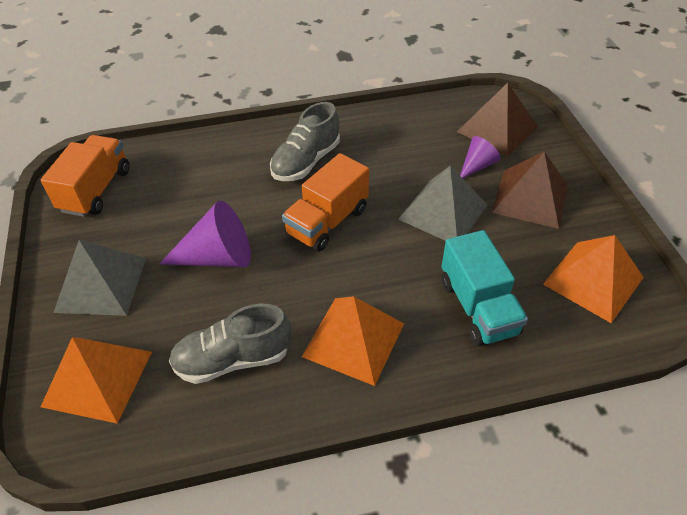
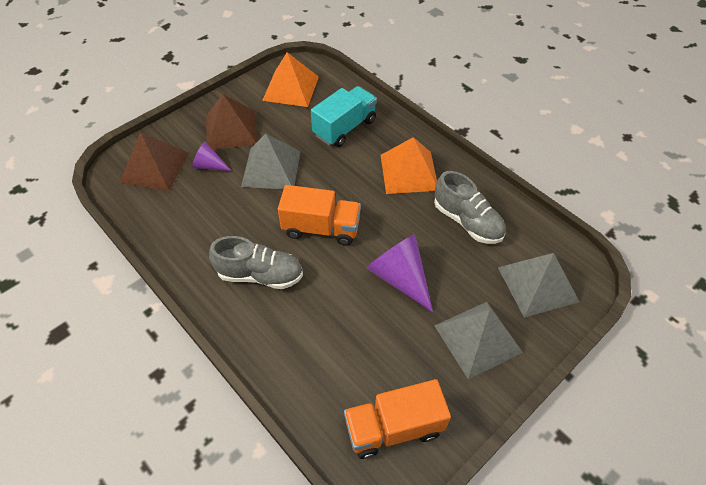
camera: 120 degrees left, 5 degrees up
(98, 378) = (537, 284): orange pyramid -> grey pyramid

